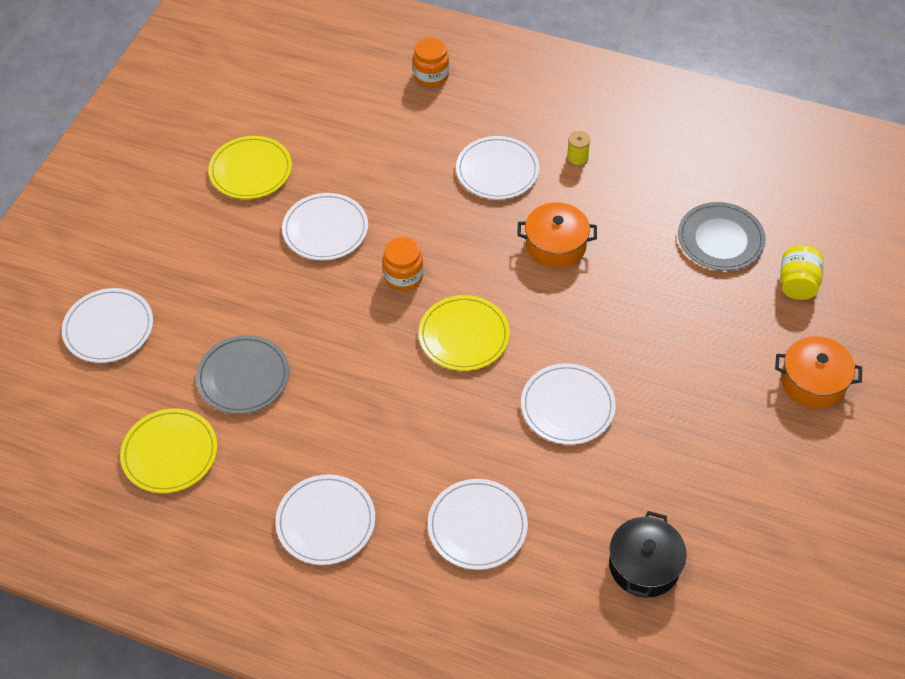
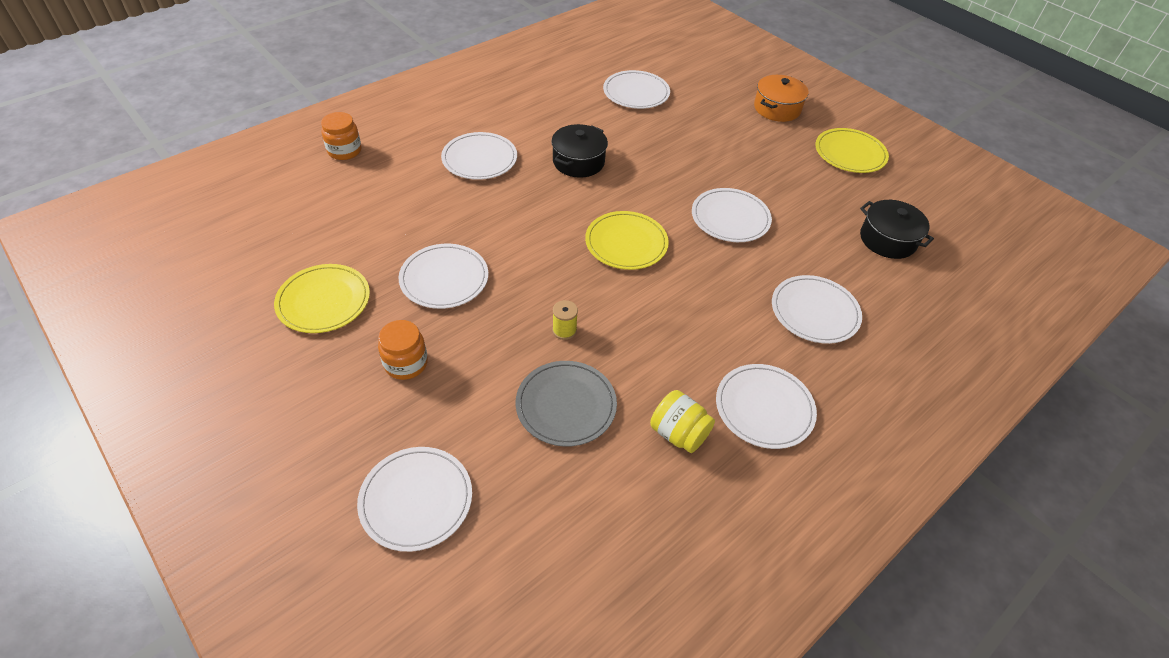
camera: 65 degrees left, 5 degrees down
(170, 453) = (618, 504): yellow plate -> yellow plate (850, 153)
(403, 276) = (538, 252): orange jar -> orange jar (406, 363)
(555, 245) = (578, 162): orange pot -> black pot
(577, 158) = (507, 118): yellow spool -> yellow spool (564, 330)
(720, 239) = (636, 92): grey plate -> white plate
(797, 284) = (697, 81): yellow jar -> yellow jar (678, 433)

